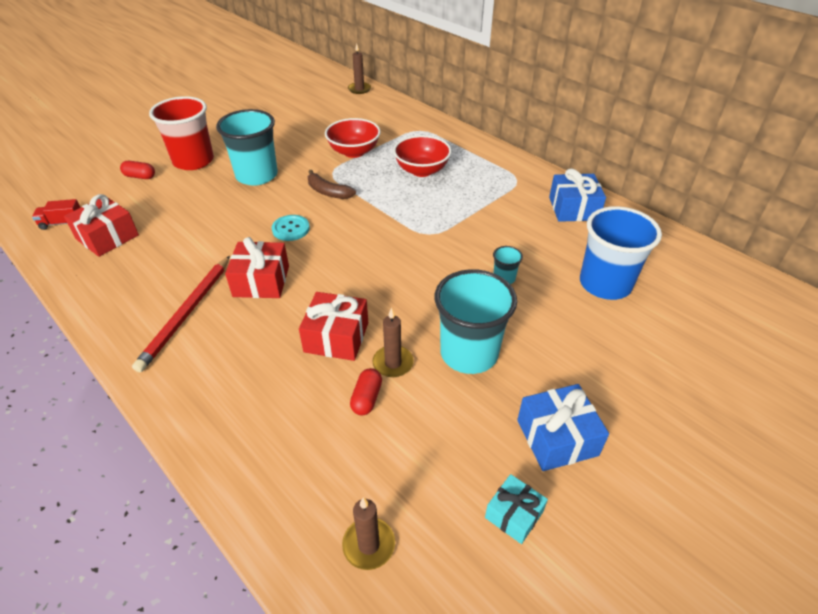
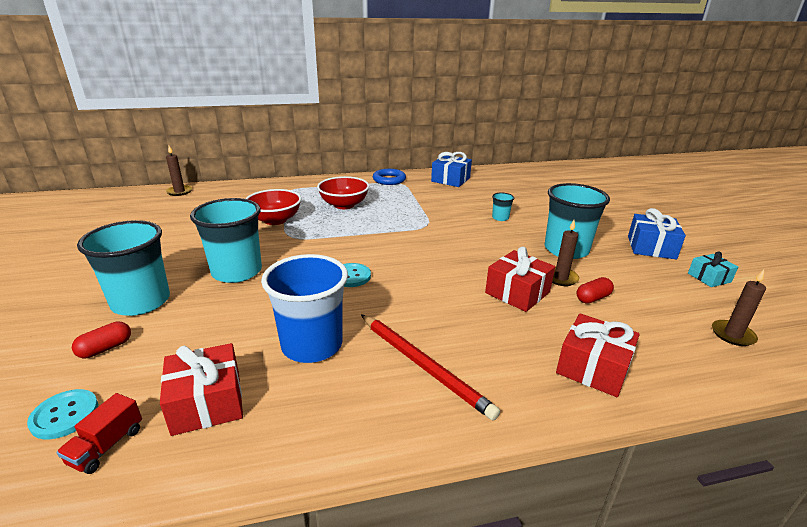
camera: 60 degrees left, 15 degrees down
(80, 197) = (65, 415): none -> turquoise button
(193, 161) = (141, 302): red cup -> turquoise cup
(261, 281) = (413, 310): red gift -> red gift (593, 368)
(328, 192) = (319, 246): brown banana -> none
(367, 398) = (592, 298): red capsule -> red capsule turned 75 degrees counterclockwise
(516, 170) = (389, 180): none -> blue ring
(605, 284) = (529, 195): blue cup -> blue cup (312, 345)

